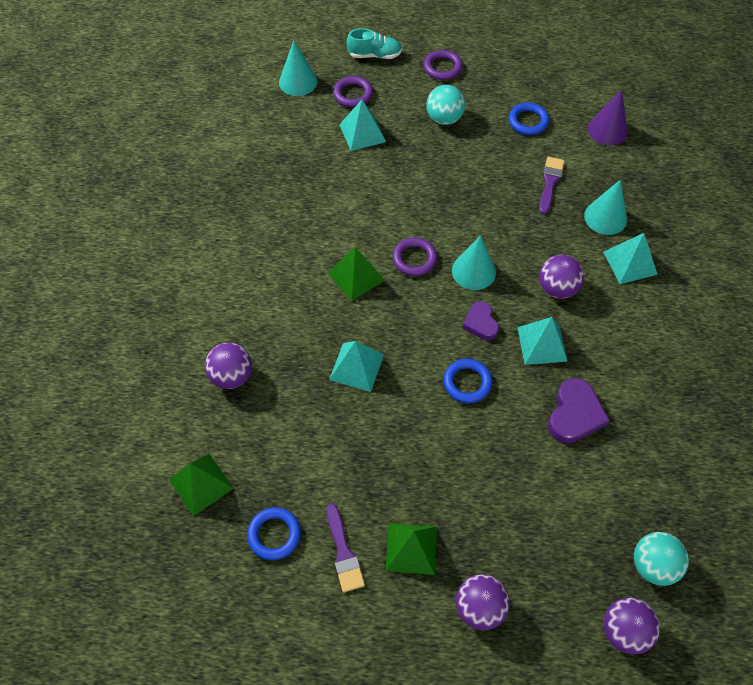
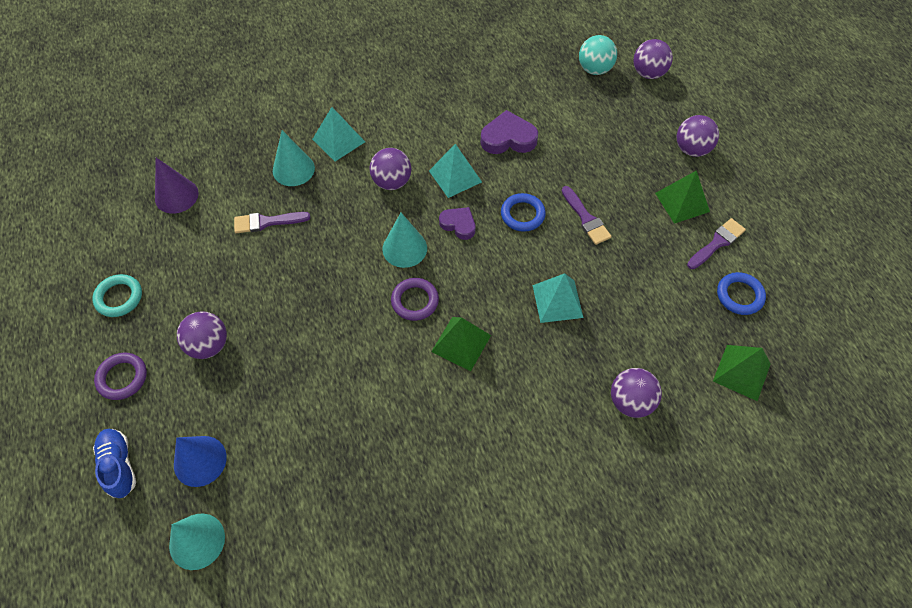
camera: 115 degrees left, 0 degrees up
(353, 94) = (200, 461): purple ring -> blue cone
(362, 133) = (262, 422): turquoise pyramid -> none
(374, 55) = (119, 466): turquoise shoe -> blue shoe
(435, 438) = (586, 218): none -> purple brush
(444, 118) = (208, 345): turquoise ball -> purple ball
(480, 323) = (458, 224): purple heart -> purple heart turned 105 degrees counterclockwise
(515, 77) = (119, 297): none -> turquoise ring
(528, 121) = (187, 265): blue ring -> none

